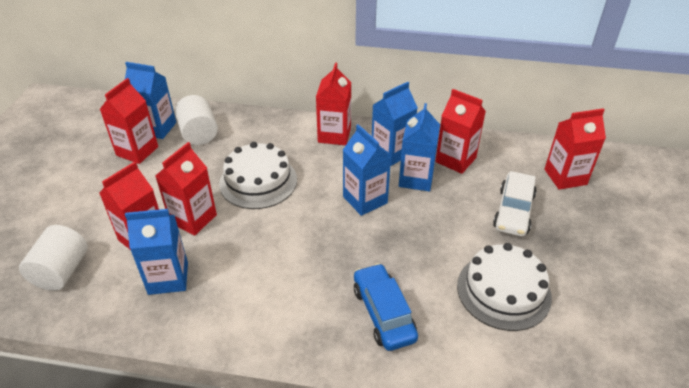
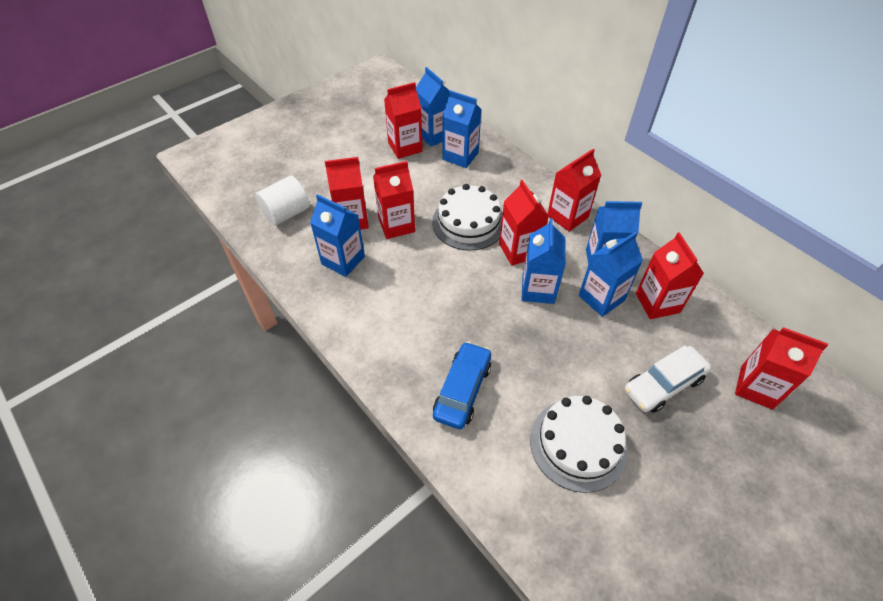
camera: 40 degrees right, 10 degrees up
(198, 134) = (460, 156): white cylinder -> blue carton
(321, 180) = (519, 250): none -> red carton

